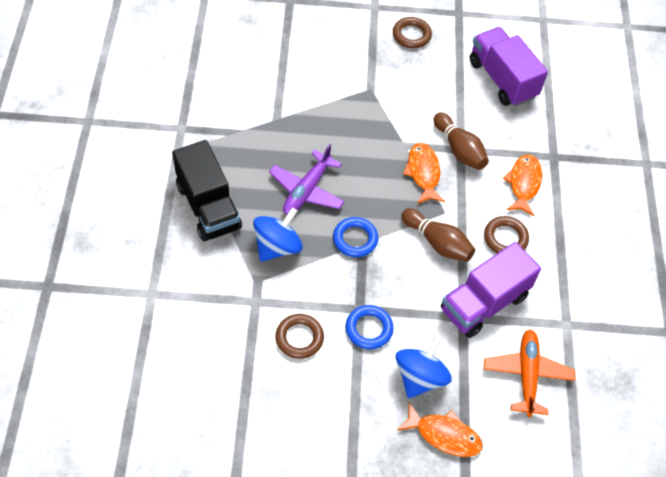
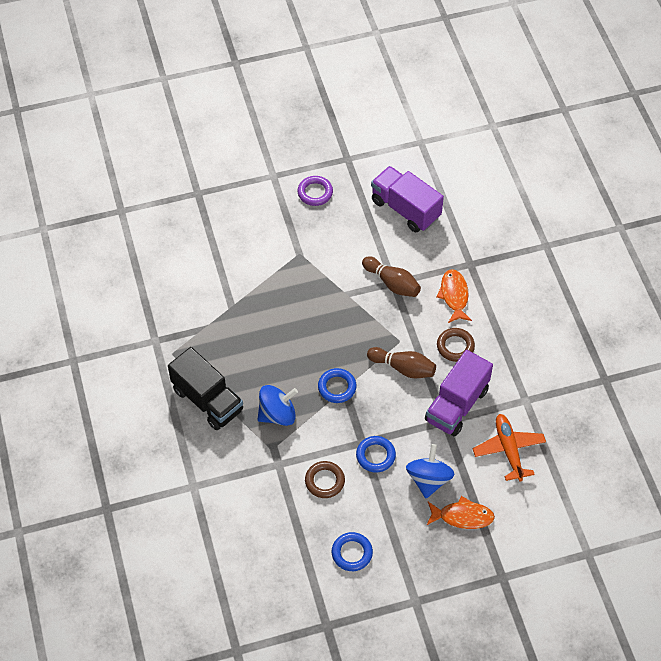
camera: 15 degrees left, 0 degrees up
(277, 246) = (277, 414): blue spinning top -> blue spinning top turned 45 degrees clockwise
(297, 432) = (352, 553): none -> blue ring
(307, 190) = (282, 359): purple plane -> none
(411, 35) = (315, 193): brown ring -> purple ring
(423, 173) = (370, 313): orange fish -> none

